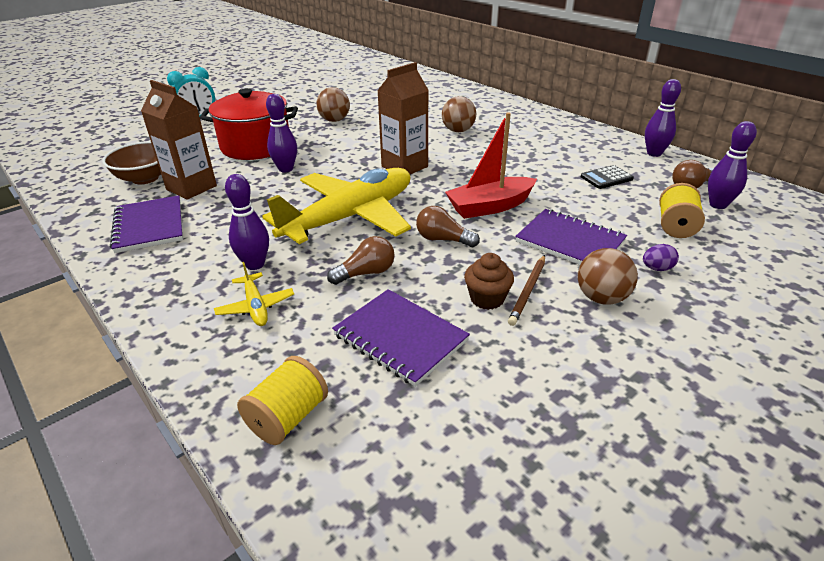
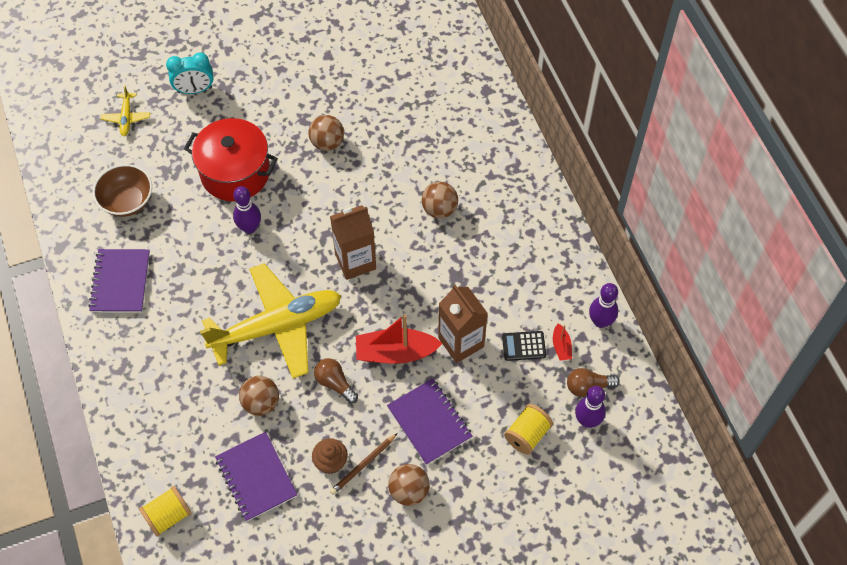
camera: 20 degrees right, 25 degrees up
(191, 188) = (163, 232): brown carton -> brown carton (461, 342)
(255, 264) = (187, 363): purple bowling pin -> none
(256, 306) = (175, 411): yellow plane -> yellow plane (126, 118)
(366, 273) = (261, 403): brown light bulb -> brown ball
(639, 171) = (561, 346): none -> red boat
(657, 268) = (471, 477): purple egg -> none

